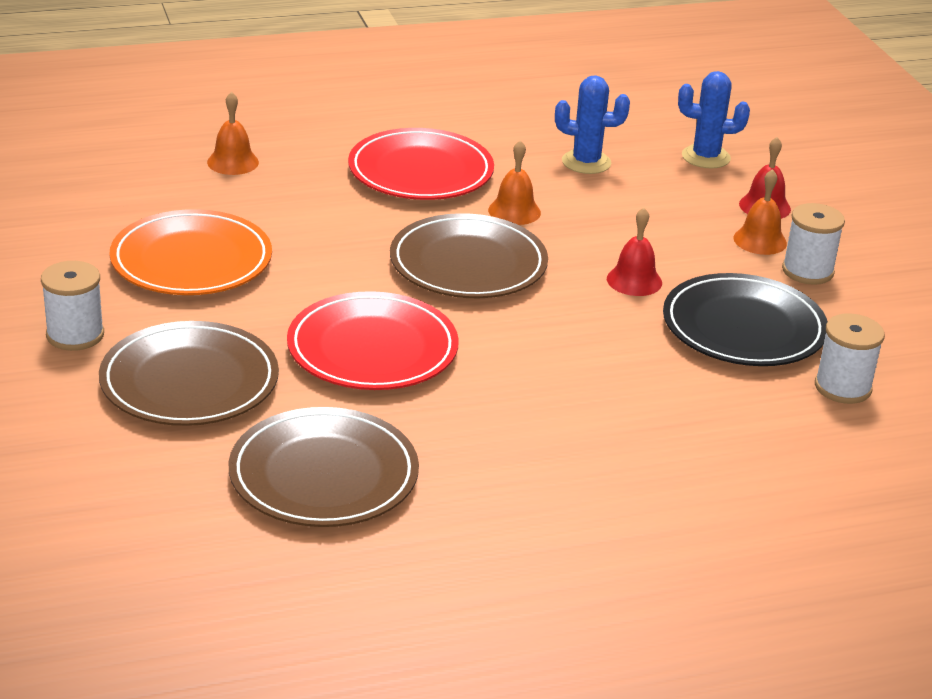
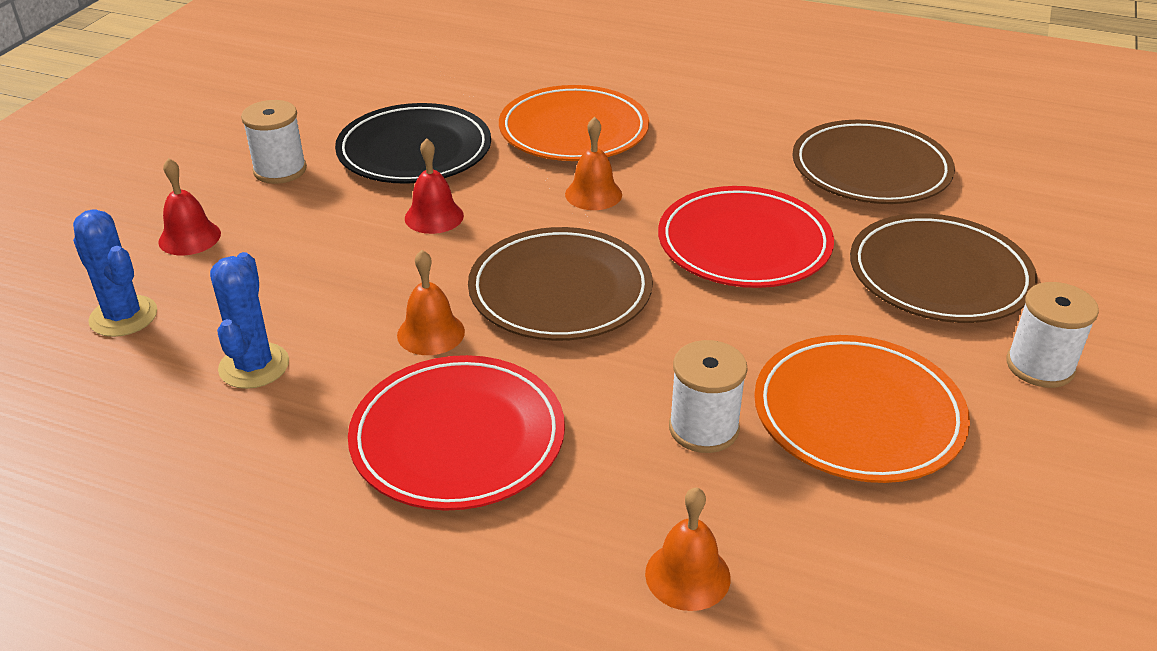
camera: 140 degrees left, 5 degrees up
(586, 162) = (254, 366): blue cactus -> blue cactus turned 45 degrees clockwise
(648, 404) = (573, 130): none -> orange plate
(760, 240) = (262, 209): orange bell -> orange bell (593, 194)
(842, 387) = (421, 94): white spool -> white spool (703, 428)

